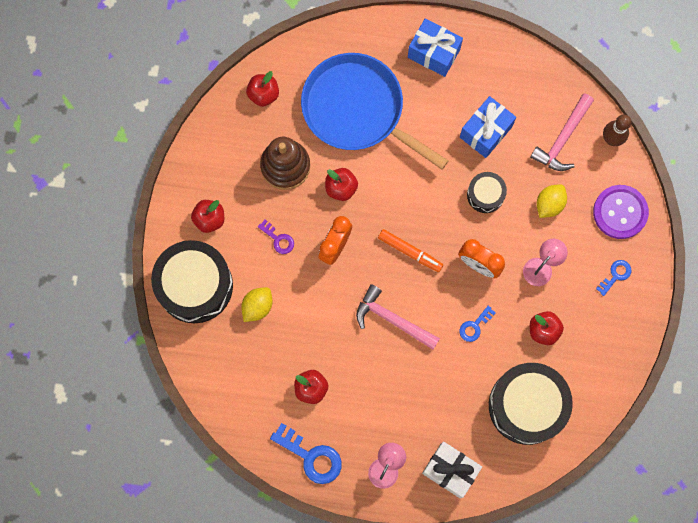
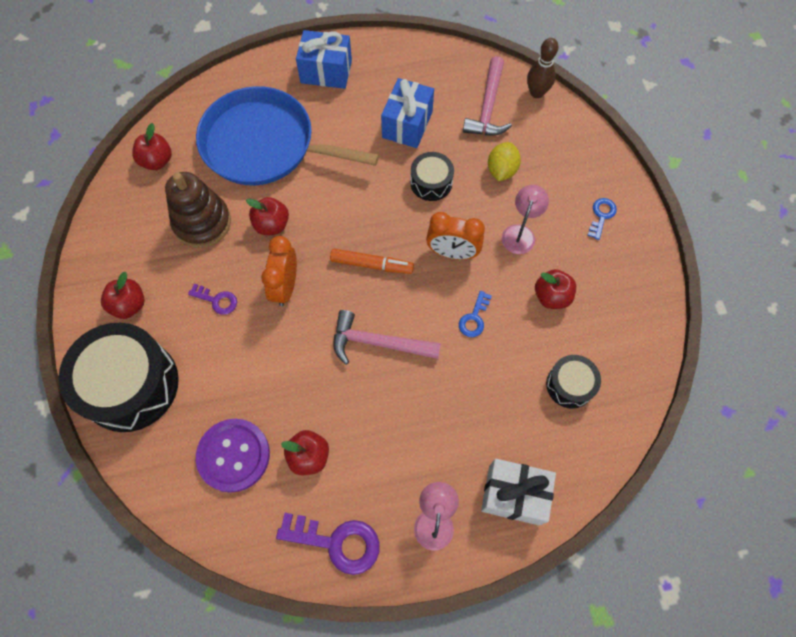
camera: 20 degrees left, 10 degrees down
(257, 306) = (214, 383): yellow lemon -> none
(311, 456) = (336, 542): blue key -> purple key
(527, 405) = (570, 385): black drum -> black drum, size x0.50
(620, 212) = (576, 155): purple button -> purple button (233, 455)

